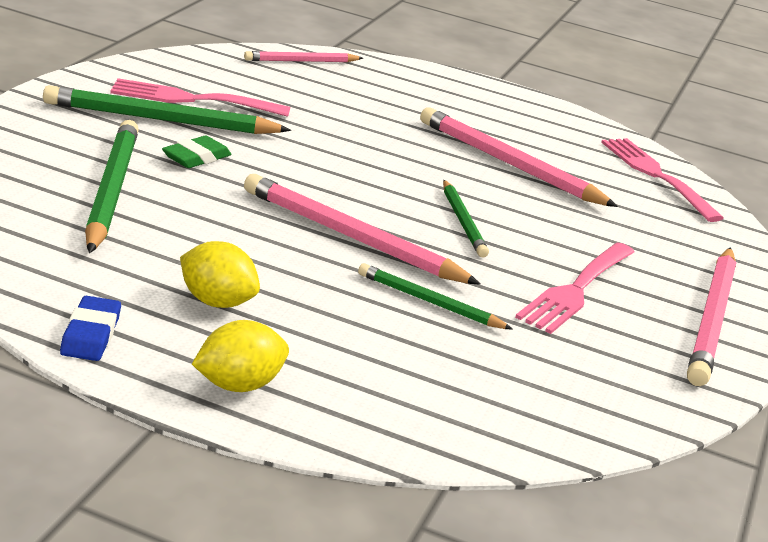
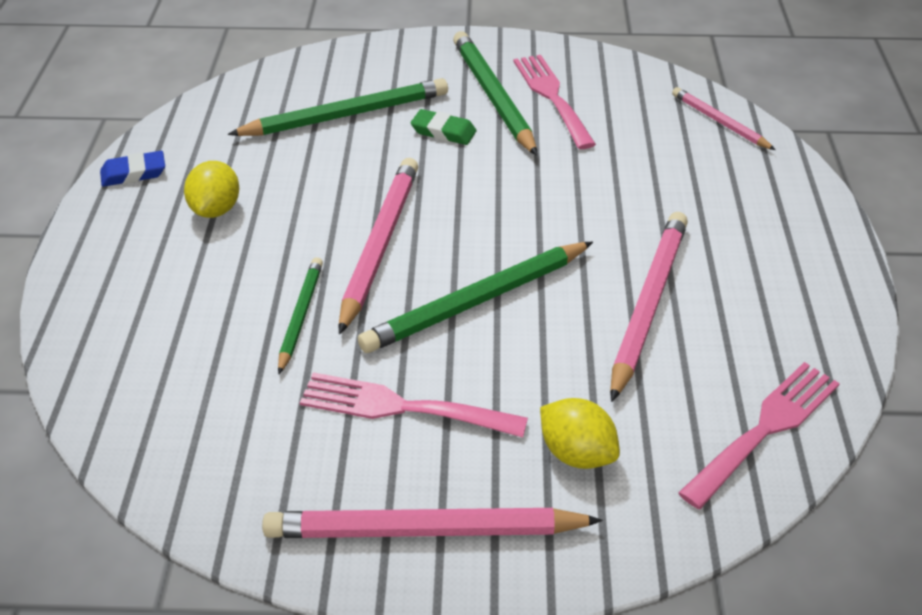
camera: 75 degrees right, 15 degrees up
(238, 385) = (106, 252): yellow lemon -> yellow lemon (576, 453)
(463, 222) = (476, 301): green pencil -> green pencil, size x1.74

